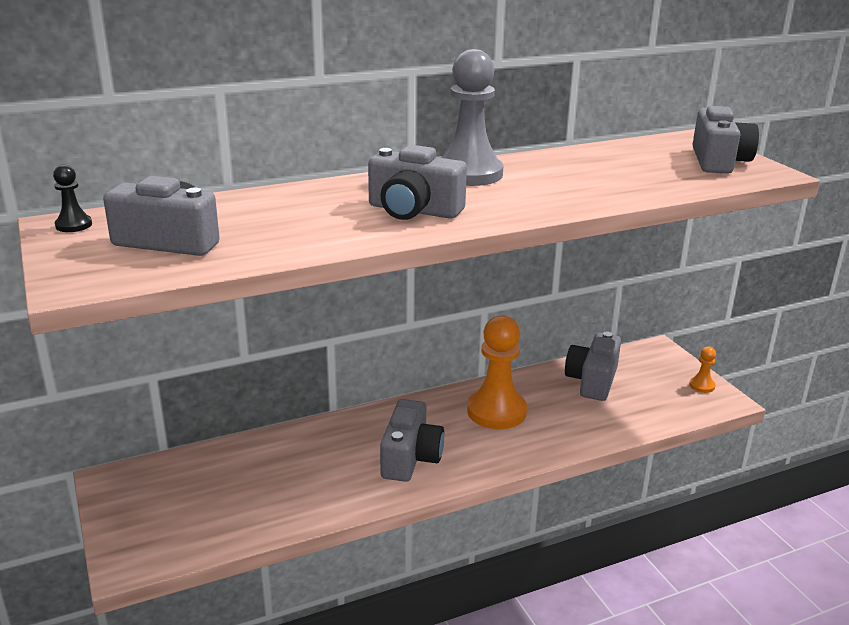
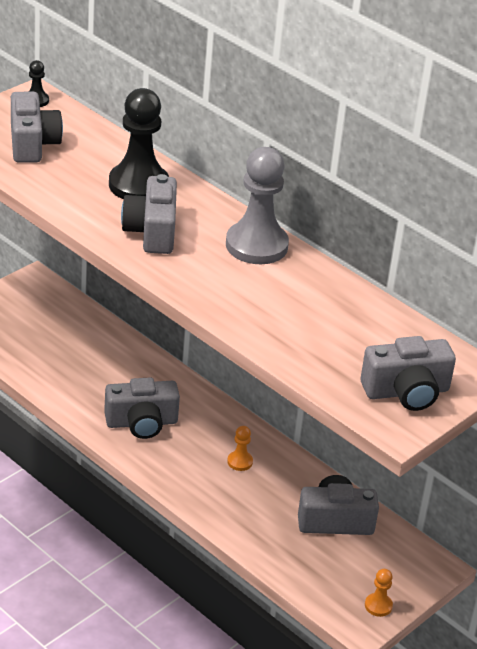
camera: 65 degrees right, 10 degrees up
(317, 203) = (138, 185): none -> black pawn
(496, 411) = (240, 462): orange pawn -> orange pawn, size x0.44

